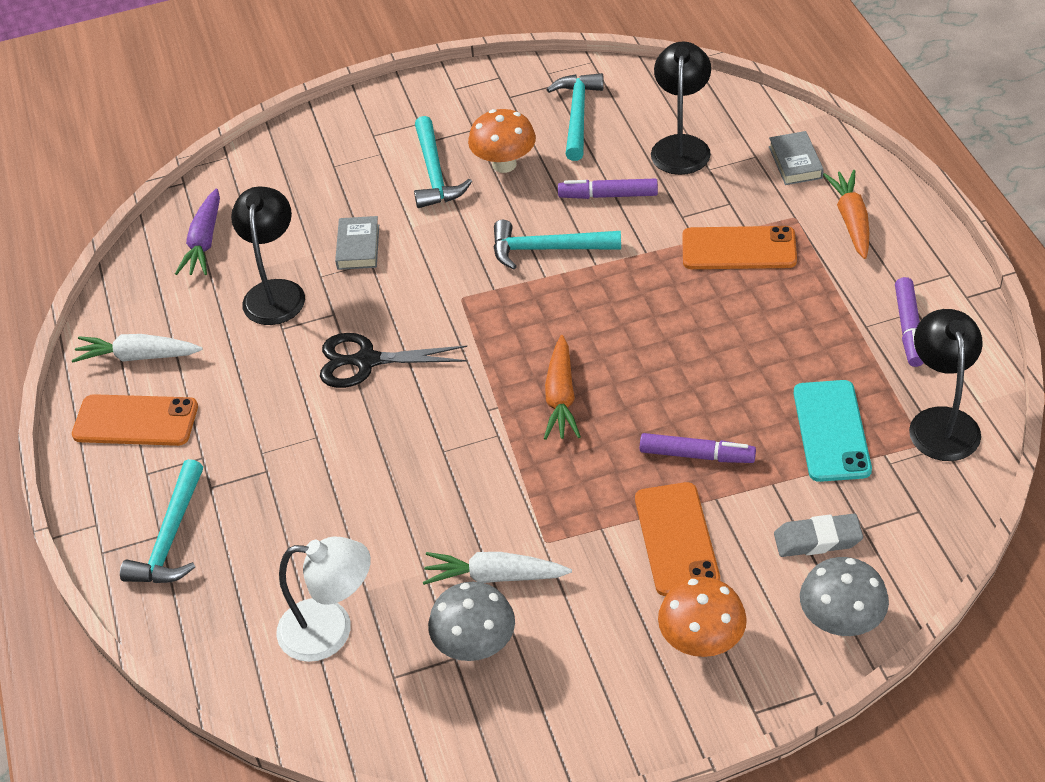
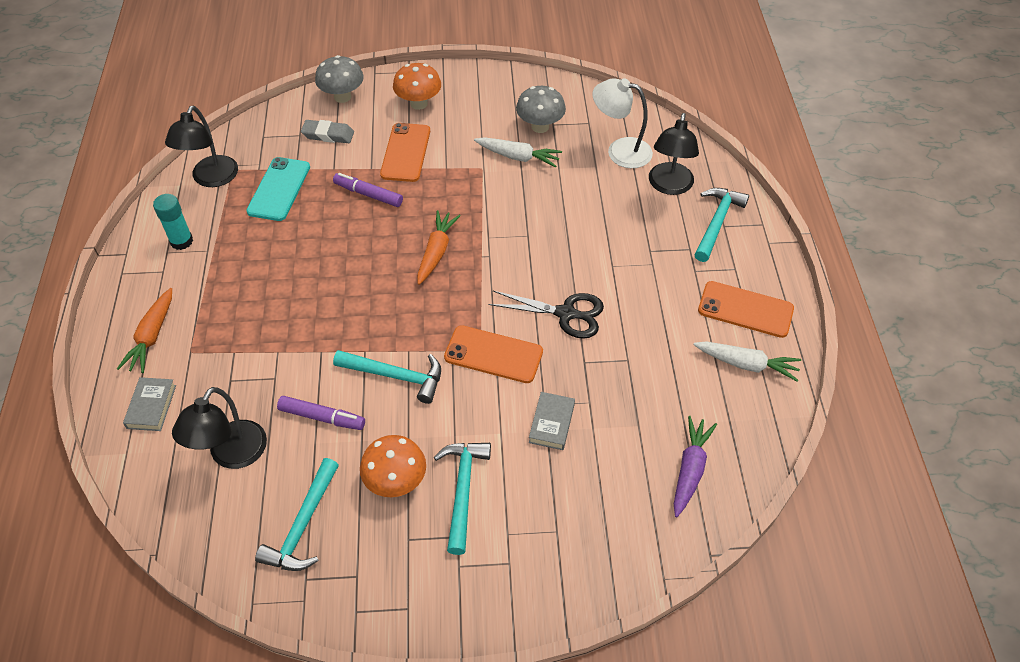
camera: 170 degrees left, 5 degrees up
(275, 292) = (629, 396): black lamp -> black lamp (669, 186)
(739, 249) = (250, 334): orange phone -> orange phone (493, 354)
(908, 328) = (181, 241): purple marker -> turquoise glue stick

